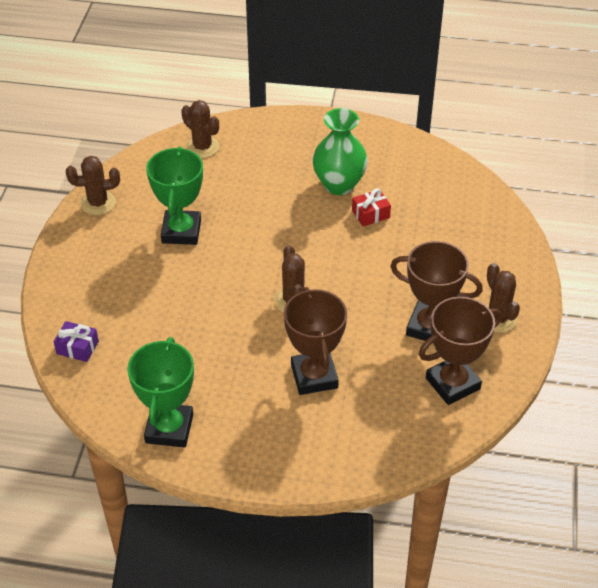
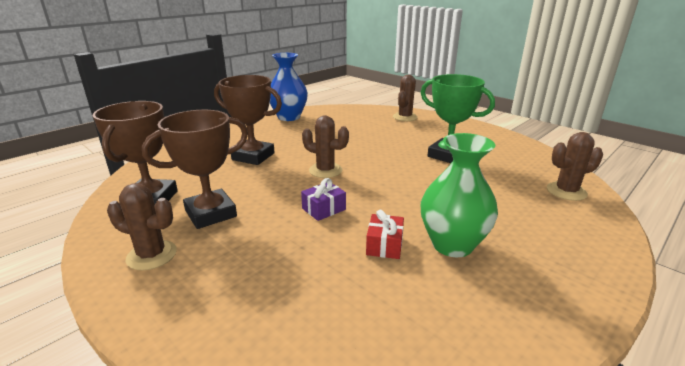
camera: 125 degrees right, 20 degrees down
(77, 347) = (375, 112): purple gift -> purple gift (323, 209)
(98, 203) = (505, 139): brown cactus -> brown cactus (405, 117)
(169, 428) = (289, 117): green trophy -> blue vase

